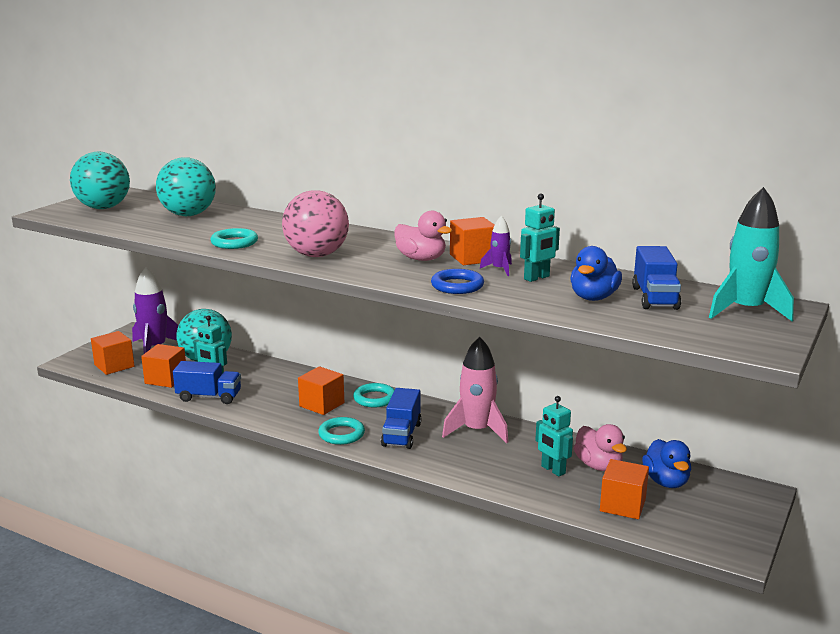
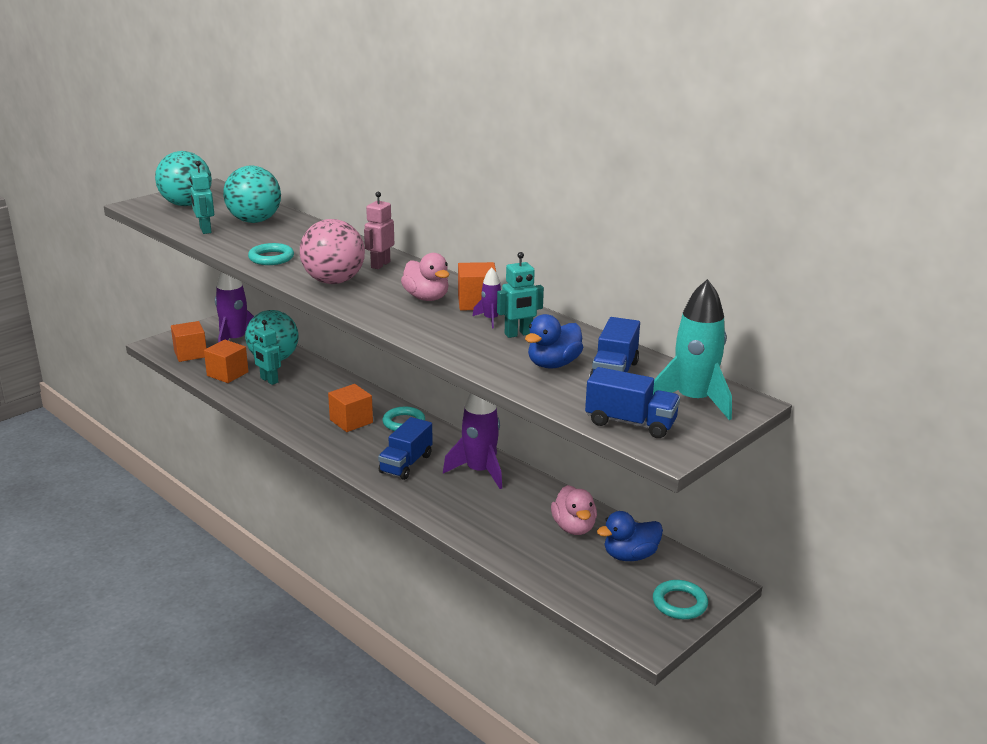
camera: 15 degrees right, 5 degrees up
(209, 397) = (255, 398): blue truck -> blue truck (630, 423)
(341, 434) = (351, 454): turquoise ring -> turquoise ring (679, 603)
(349, 237) = (380, 265): none -> pink robot
(457, 286) = (434, 333): blue ring -> none
(477, 430) = (479, 471): pink rocket -> purple rocket
(553, 470) = (526, 524): turquoise robot -> turquoise robot (205, 230)
(622, 505) = (570, 572): orange cube -> none
(666, 482) = (630, 556): blue duck -> blue duck turned 60 degrees clockwise

